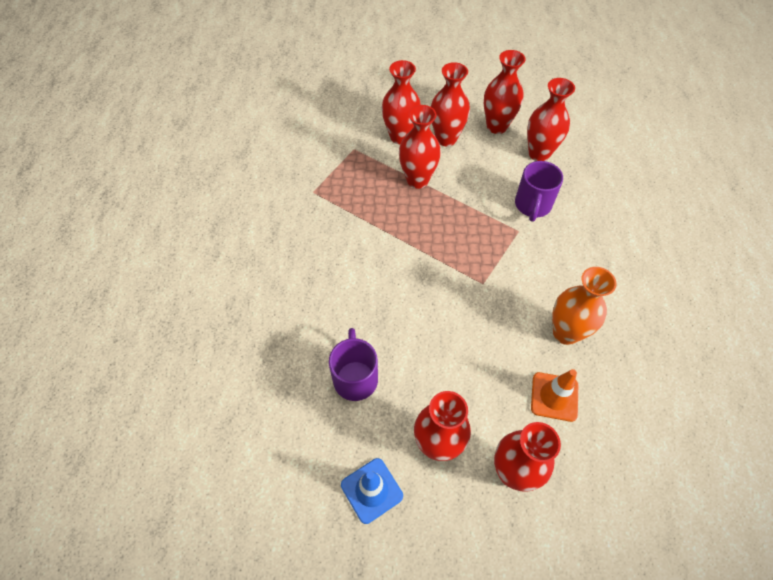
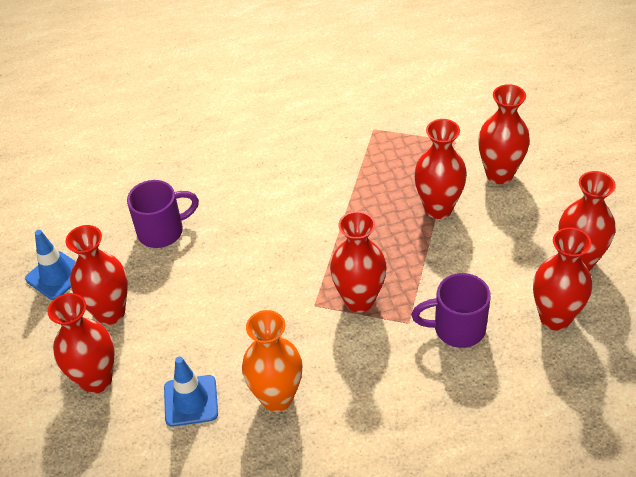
camera: 75 degrees right, 10 degrees down
(446, 138) = (523, 217): red vase -> red vase (359, 300)
(554, 396) = (191, 401): orange traffic cone -> blue traffic cone

